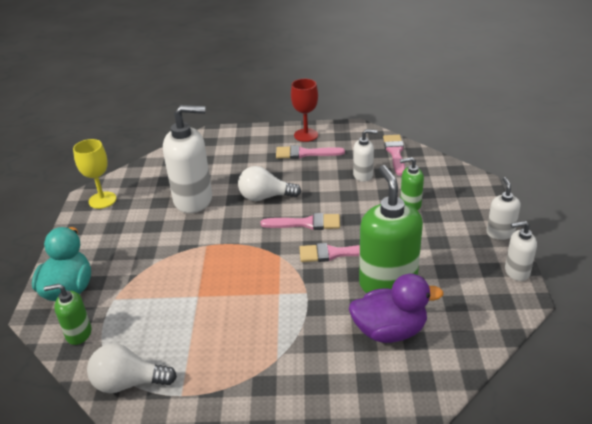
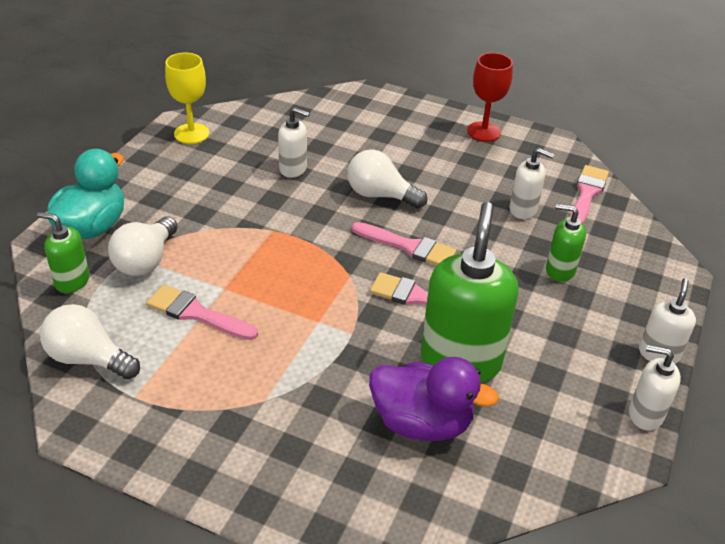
camera: 20 degrees right, 5 degrees up
(126, 298) = (146, 260): none -> white light bulb
(193, 200) = (293, 169): white soap dispenser -> white soap dispenser, size x0.51
(305, 153) = (466, 155): pink brush -> pink brush (196, 313)

